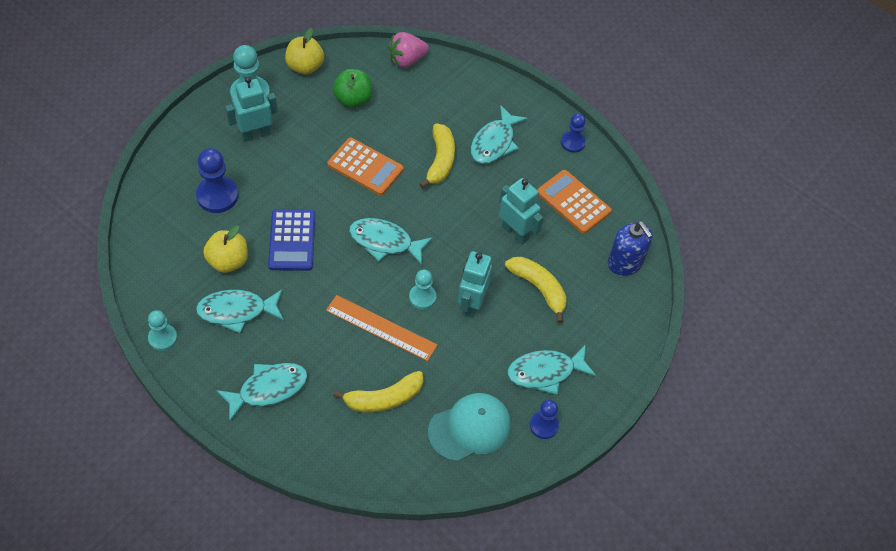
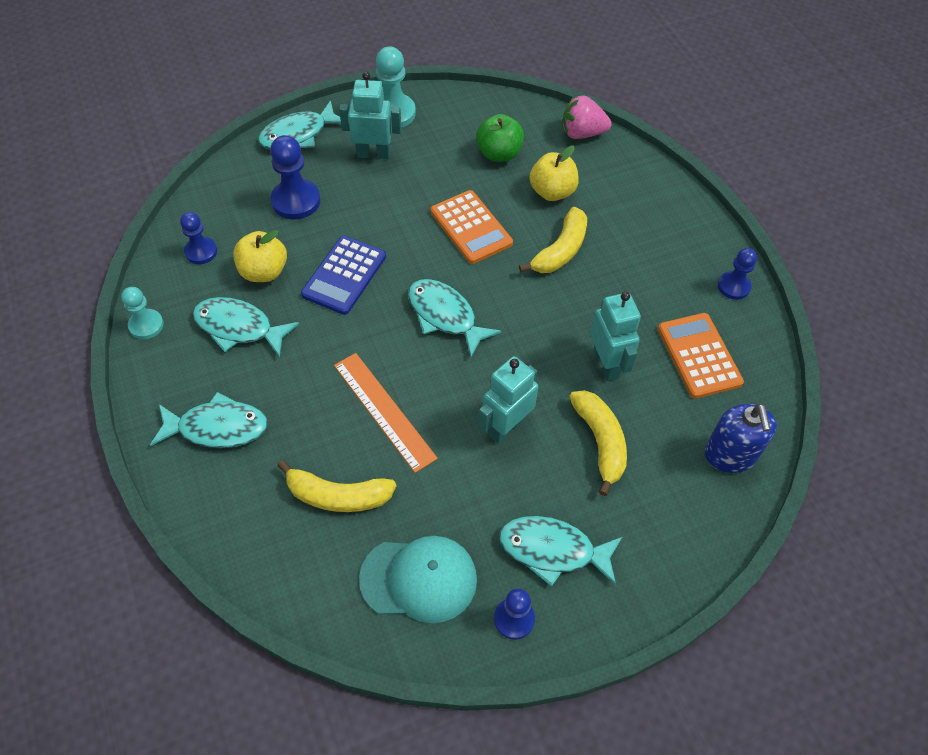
camera: 30 degrees right, 0 degrees up
(167, 265) = (201, 251): none -> blue pawn
(305, 67) = (466, 105): yellow apple -> yellow apple (552, 192)
(422, 297) = (452, 395): turquoise pawn -> none
(494, 143) = (635, 253): turquoise fish -> turquoise fish (298, 134)

